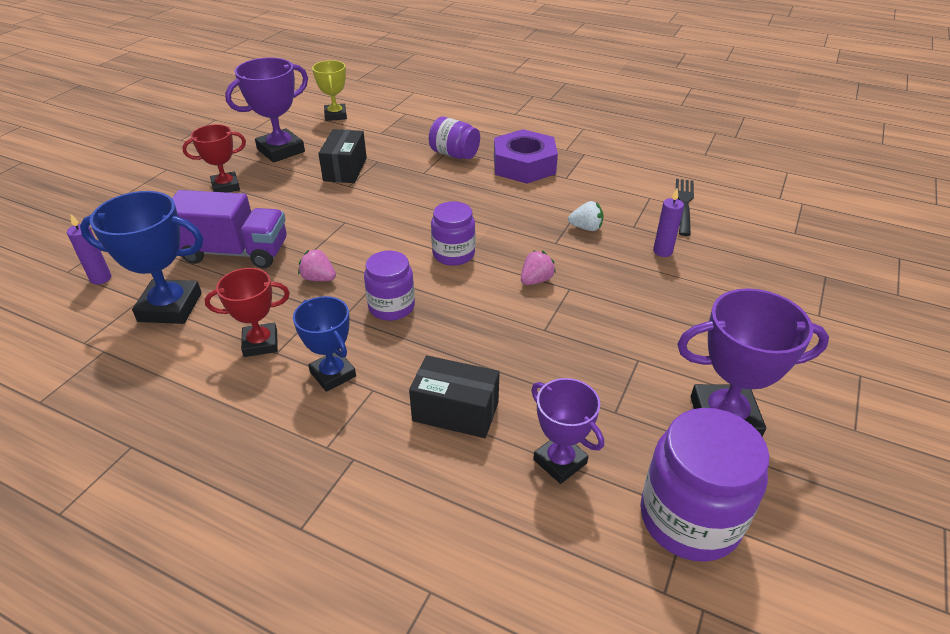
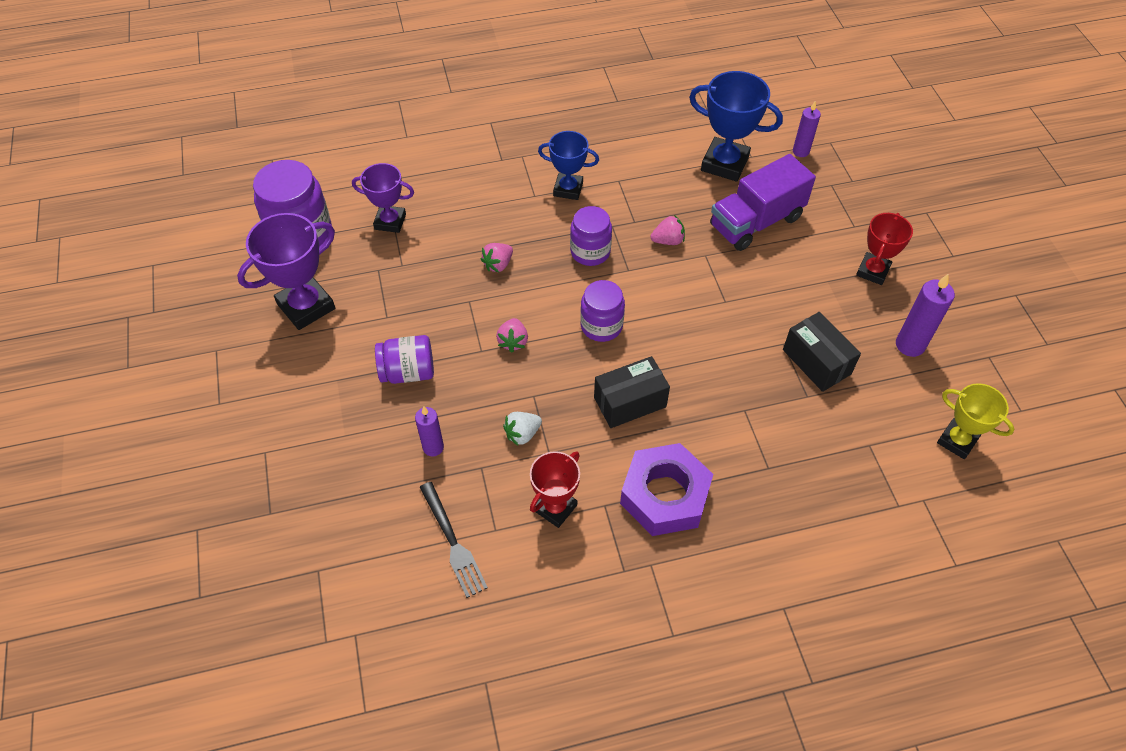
camera: 140 degrees right, 15 degrees up
(170, 307) = (724, 163): blue trophy -> blue trophy turned 60 degrees clockwise
(260, 343) = (635, 179): red trophy -> red trophy (555, 508)
(281, 150) = (910, 345): purple trophy -> purple candle
(454, 154) = (752, 462): purple jar -> purple jar (408, 372)
(455, 411) = (473, 212): black box -> black box (630, 402)
(485, 344) = (498, 264): none -> pink strawberry

